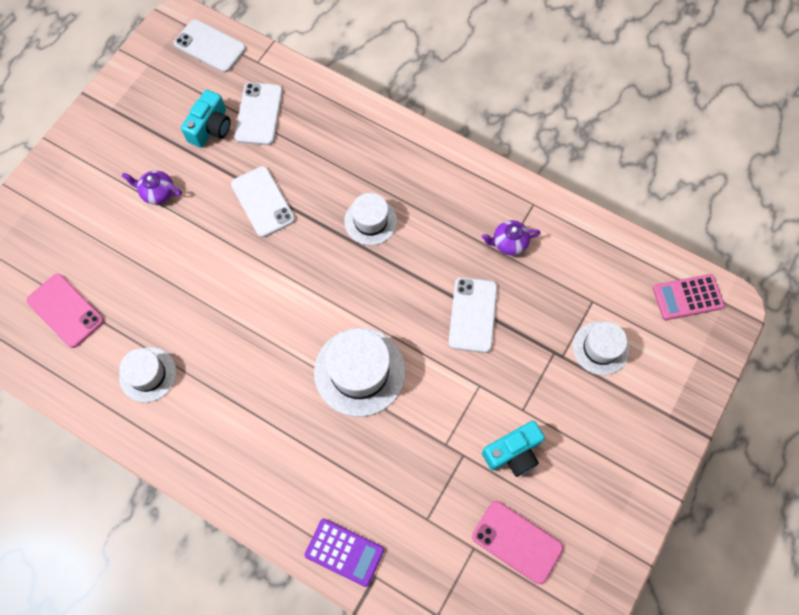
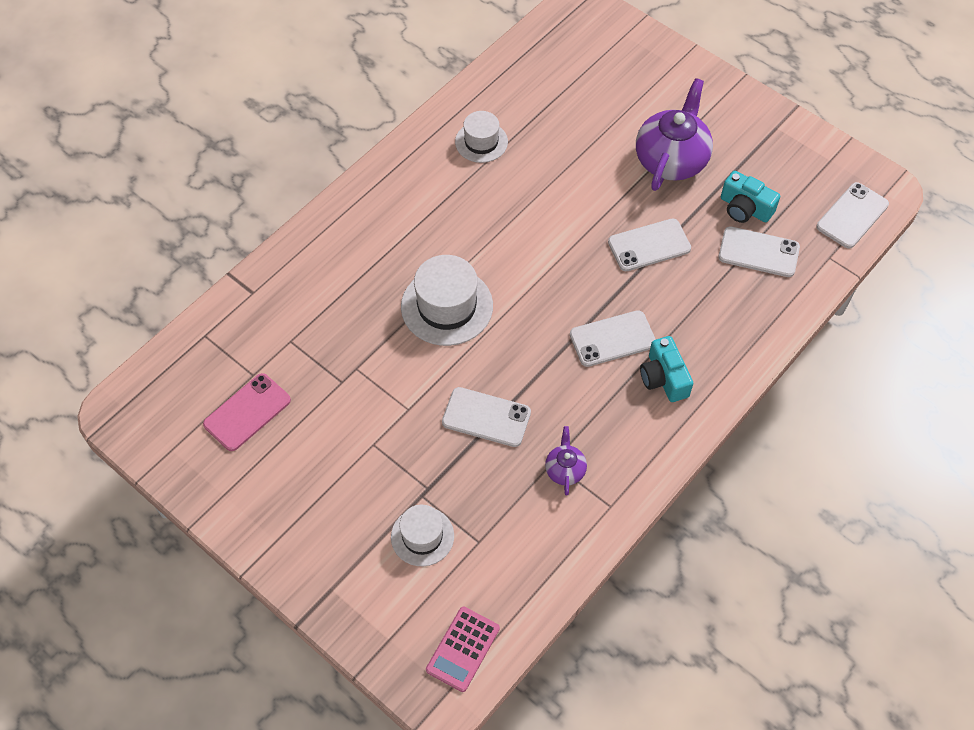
camera: 100 degrees right, 10 degrees down
(65, 310) = (556, 86): pink phone -> none
(157, 193) = (671, 159): purple teapot -> purple teapot, size x2.11
(344, 552) = (281, 272): purple calculator -> none
(370, 221) = (612, 339): white hat -> white phone
(513, 452) = (332, 426): turquoise camera -> turquoise camera (664, 378)
(687, 297) = (463, 649): pink calculator -> pink calculator turned 150 degrees counterclockwise

